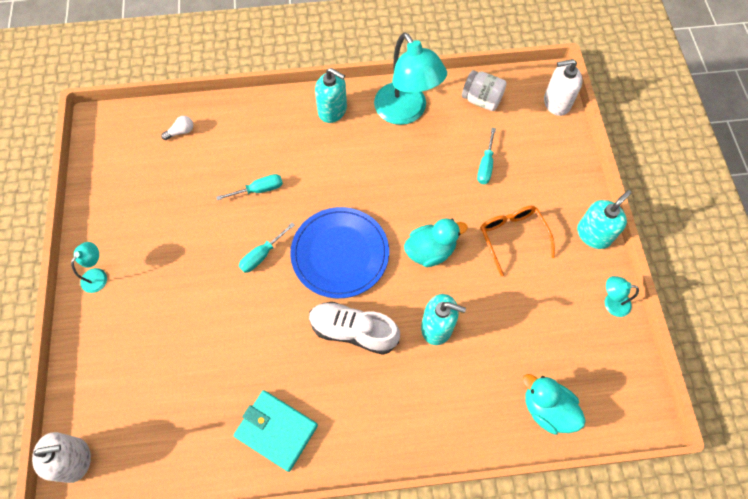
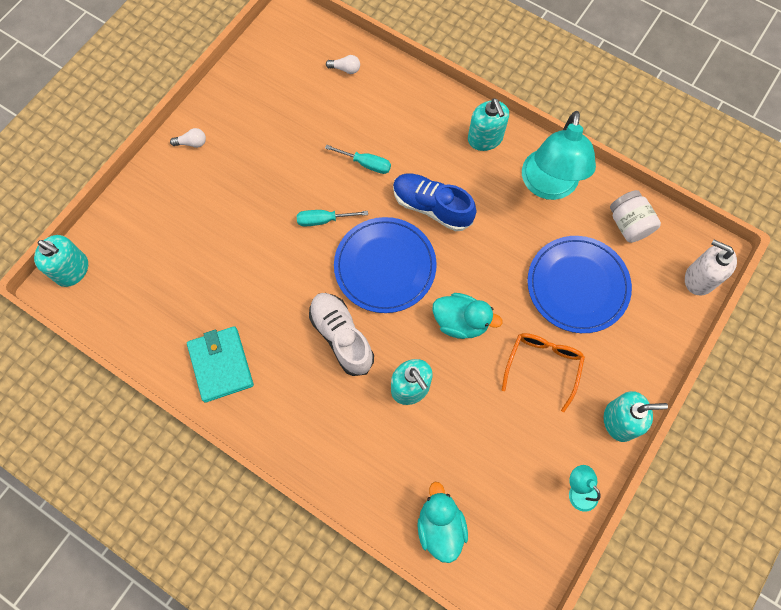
camera: 40 degrees right, 5 degrees up
(75, 460) = (72, 270): white soap dispenser -> turquoise soap dispenser
(97, 275) = (192, 143): turquoise lamp -> white light bulb
(336, 185) = (432, 207): none -> blue shoe
(485, 165) = (577, 285): turquoise screwdriver -> blue plate

